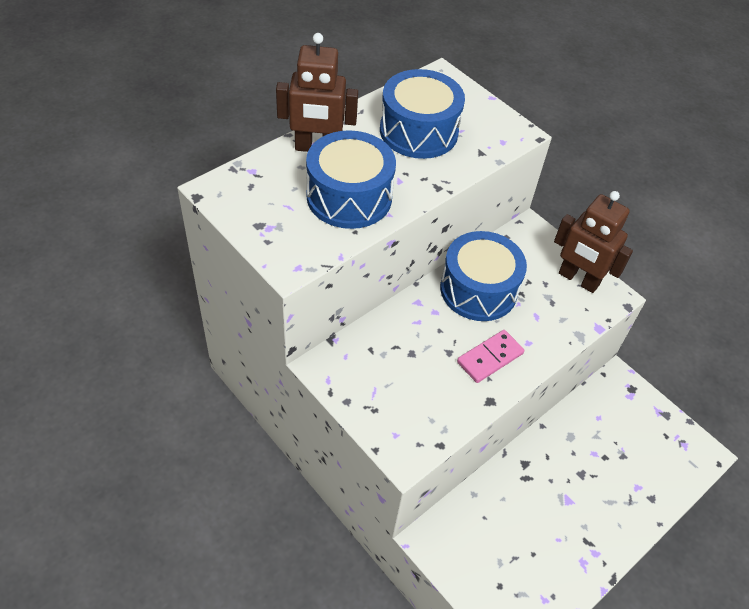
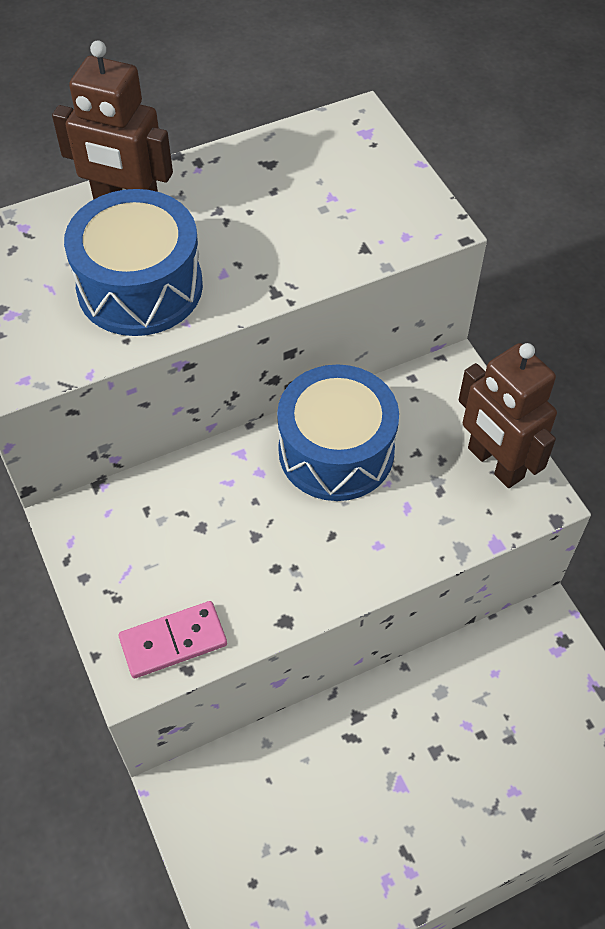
camera: 20 degrees right, 5 degrees up
(418, 131) = (285, 202): blue drum -> none
(490, 358) = (311, 556): pink domino -> pink domino (173, 641)

